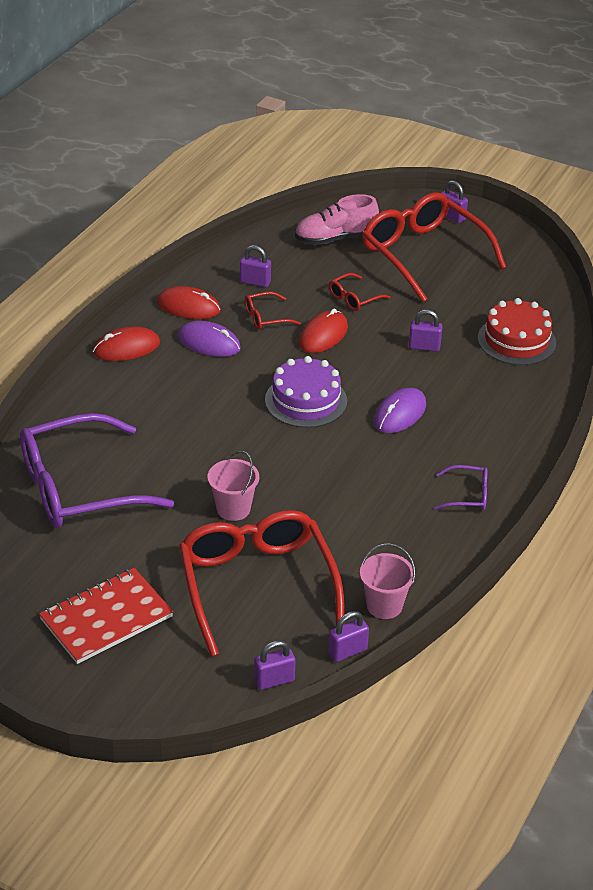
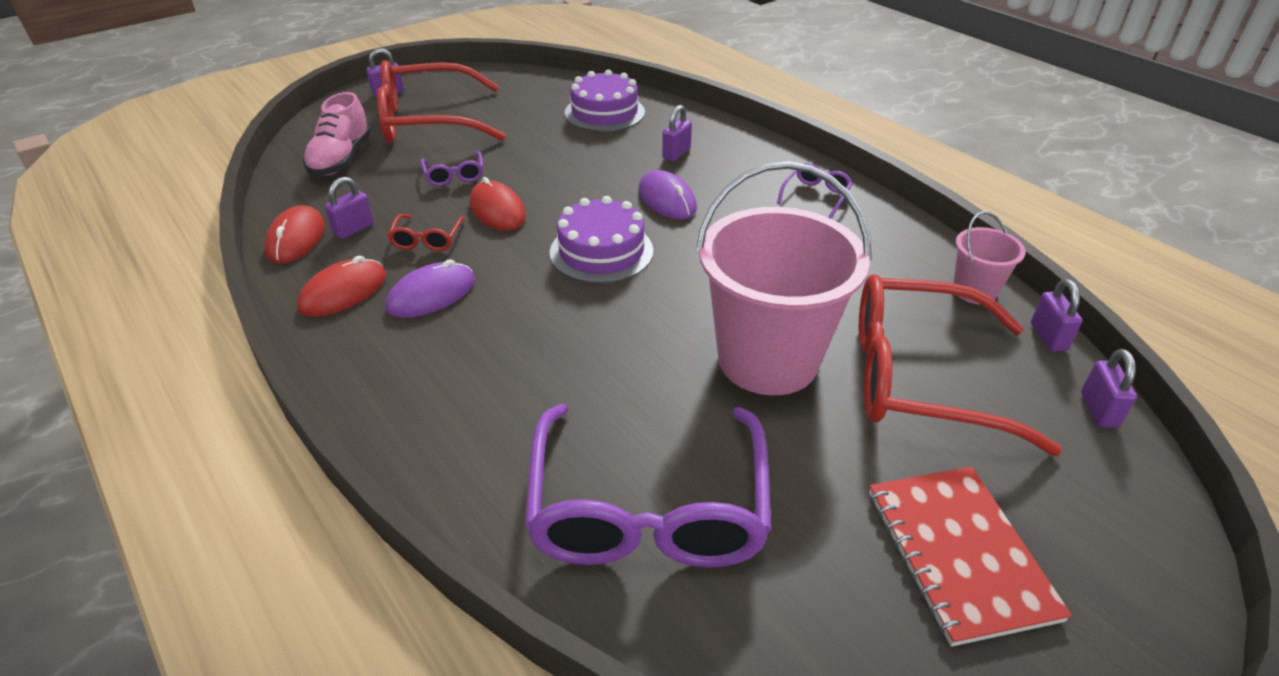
camera: 65 degrees left, 0 degrees up
(126, 348) = (372, 371): red mouse -> red mouse (296, 238)
(233, 509) = (768, 359): pink bucket -> pink bucket, size x2.15
(354, 298) = (454, 175): red glasses -> purple glasses
(424, 347) = (572, 158): purple padlock -> purple padlock (676, 153)
(516, 340) = (604, 112): red cake -> purple cake

